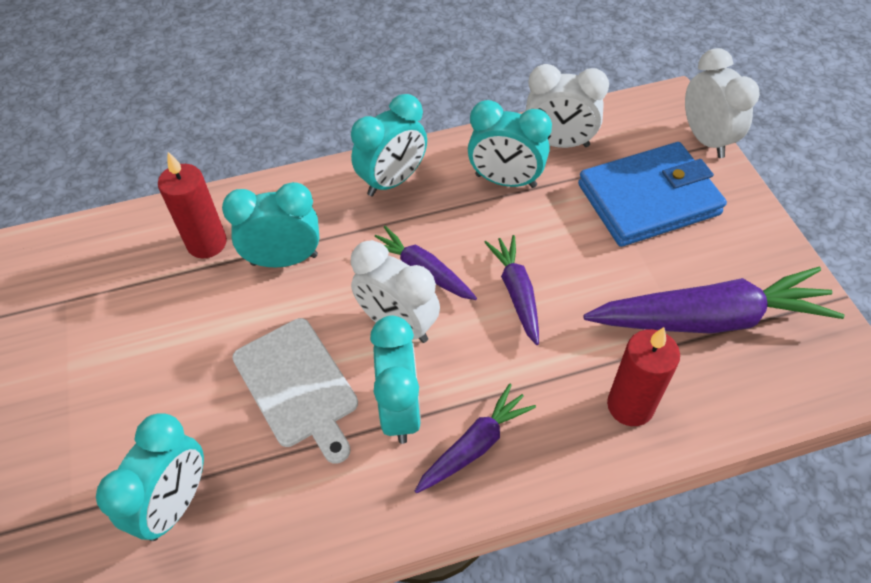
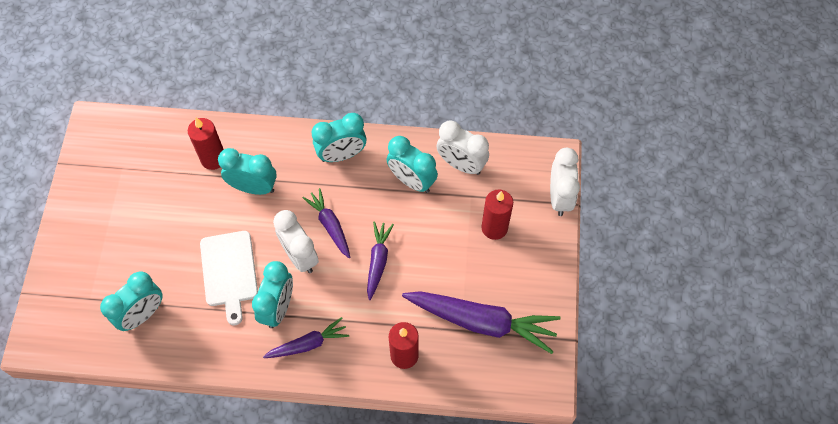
camera: 20 degrees right, 10 degrees up
(648, 199) = (494, 228): blue wallet -> red candle

